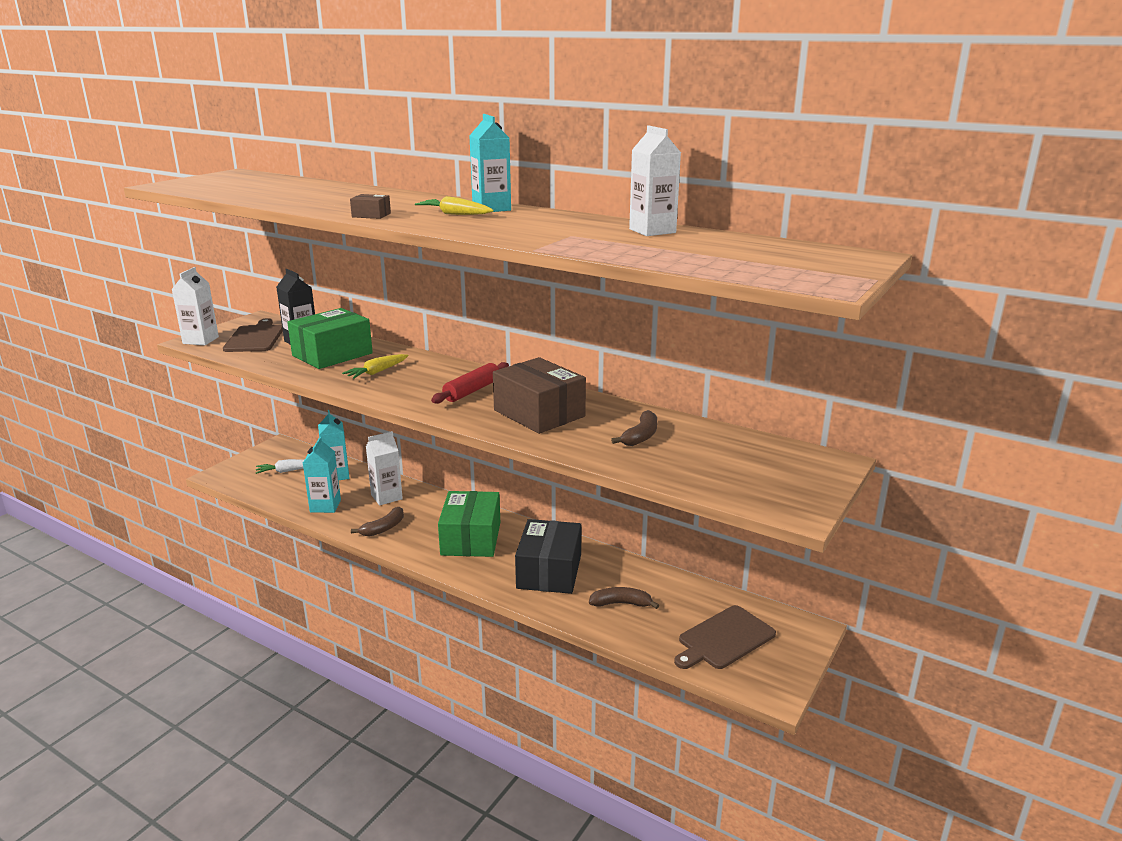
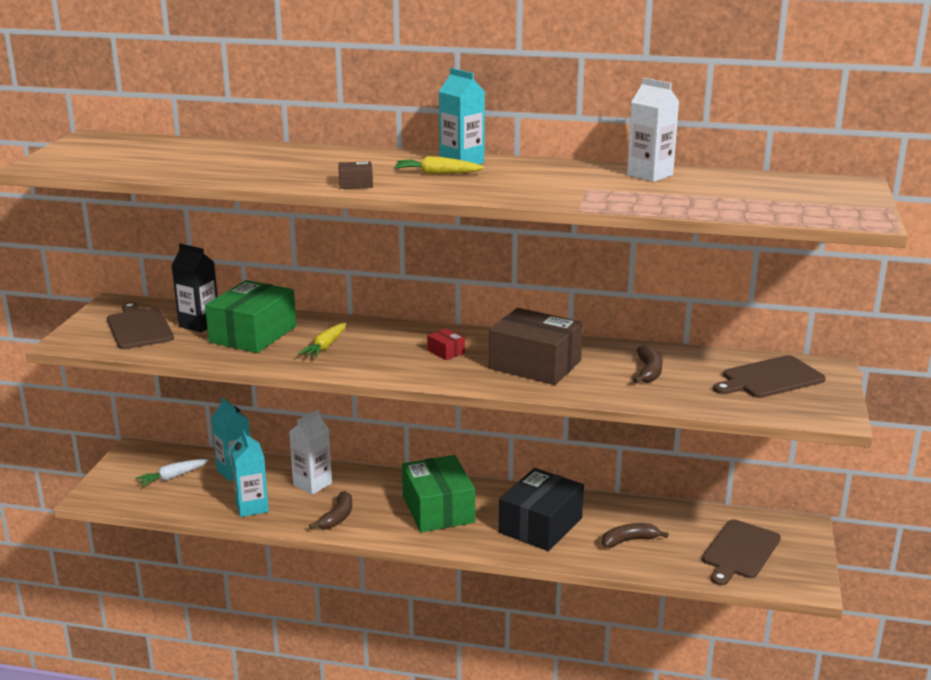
camera: 20 degrees left, 0 degrees up
(200, 340) = (76, 340): white carton -> none
(472, 391) = (446, 352): red rolling pin -> red box
(549, 571) = (540, 525): black box -> black box turned 45 degrees clockwise
(760, 462) = (770, 378): none -> brown cutting board

